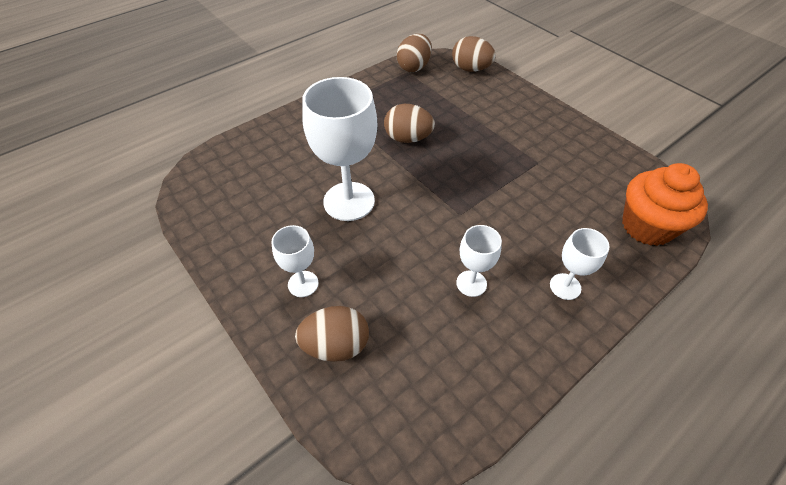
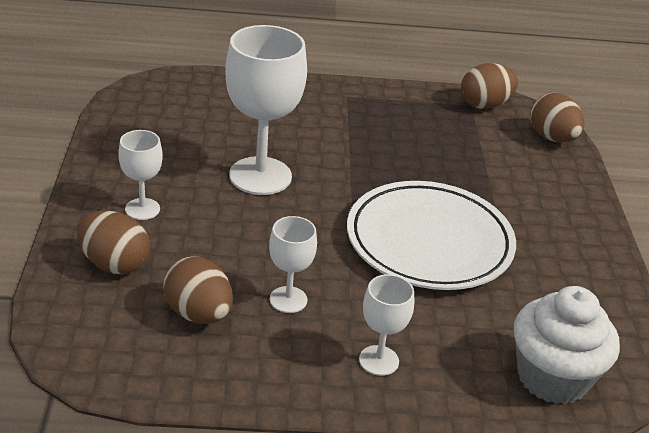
camera: 35 degrees right, 15 degrees down
(408, 138) = (388, 160): brown egg -> brown egg (198, 314)
(493, 181) = (429, 242): none -> white plate
(647, 226) = (552, 377): orange cupcake -> white cupcake

